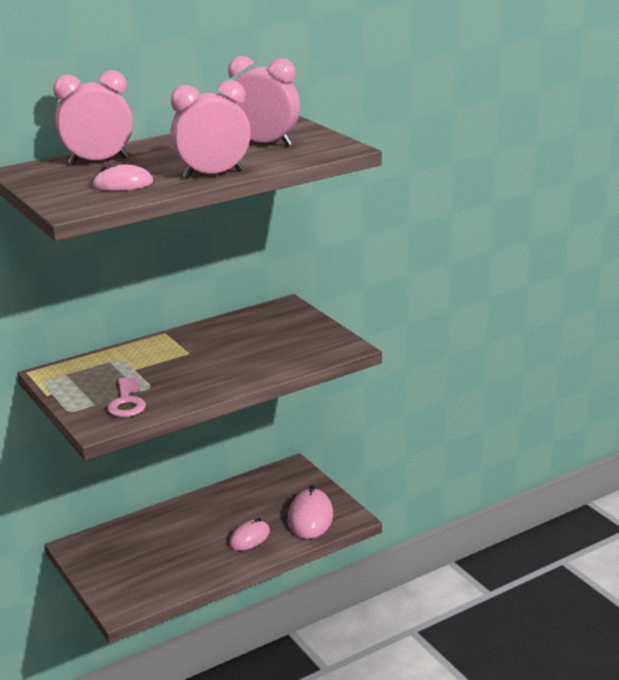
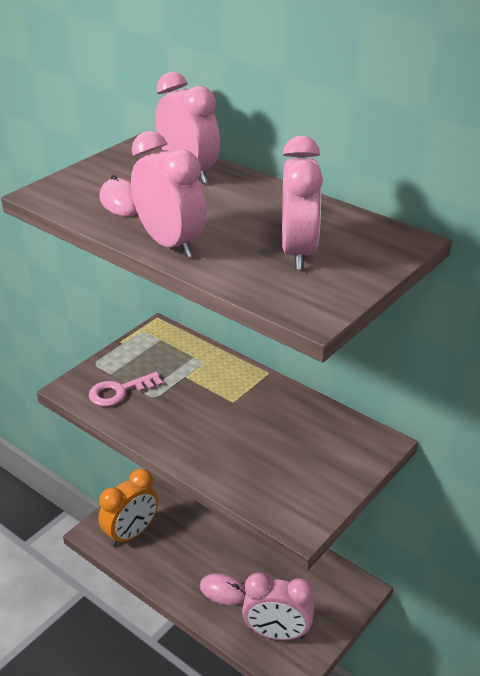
camera: 70 degrees right, 10 degrees up
(141, 583) = (131, 533): none -> orange clock
(310, 517) = (277, 633): pink mouse -> pink clock

